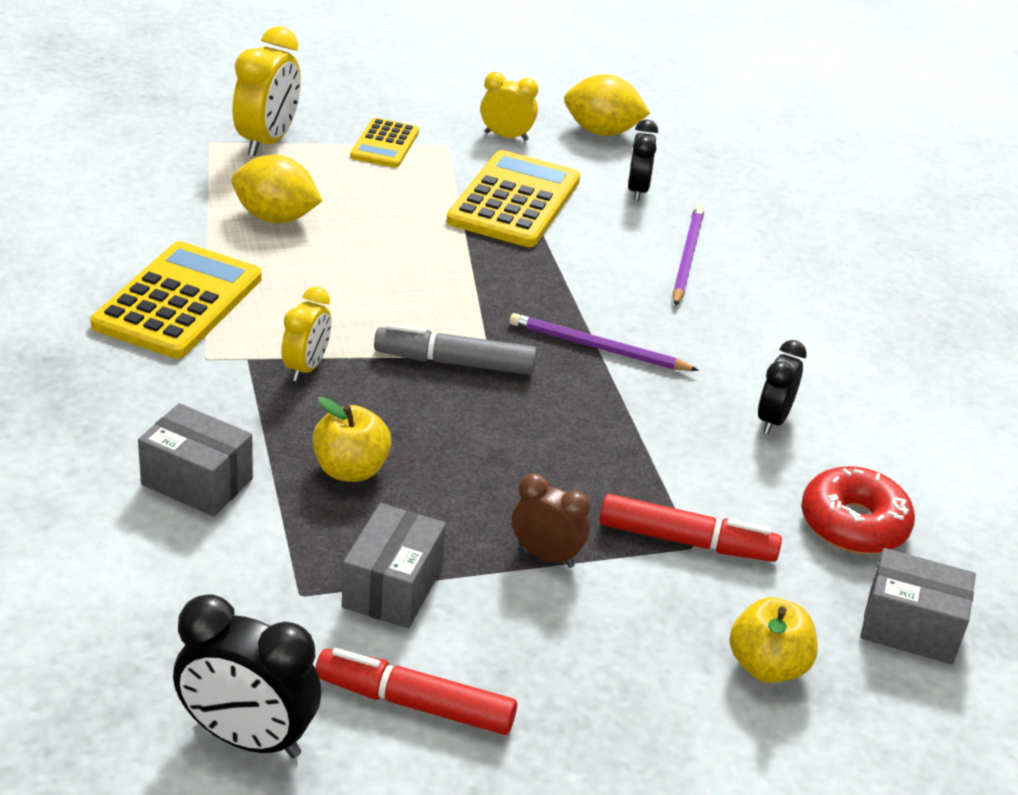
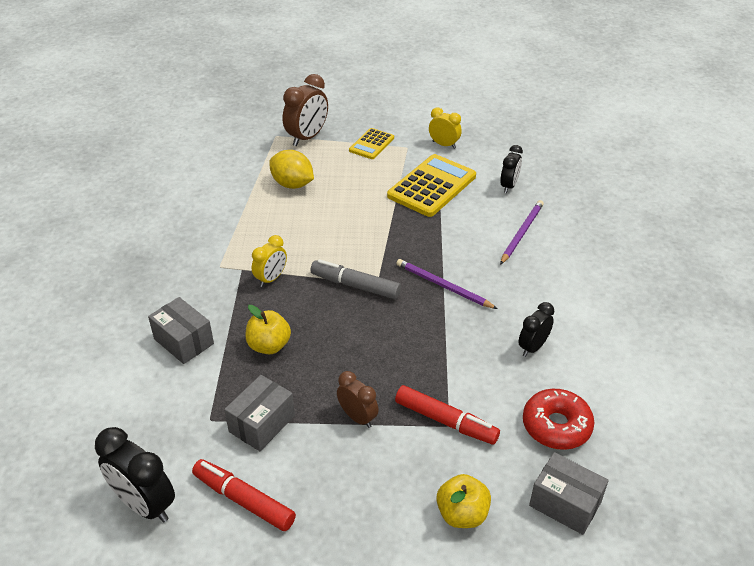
camera: 20 degrees right, 5 degrees up
(178, 302) = (219, 231): yellow calculator -> none
(267, 141) = (307, 137): yellow clock -> brown clock
(602, 131) = (502, 146): yellow lemon -> none

